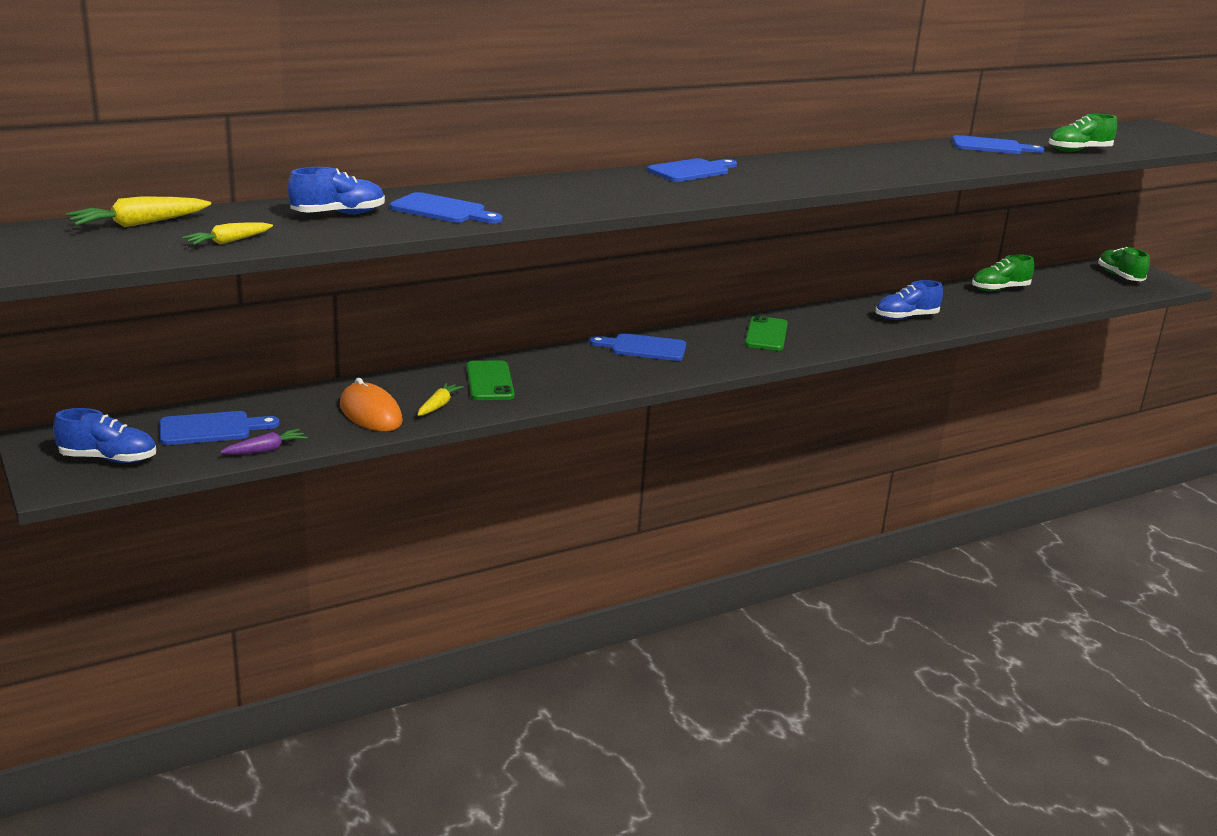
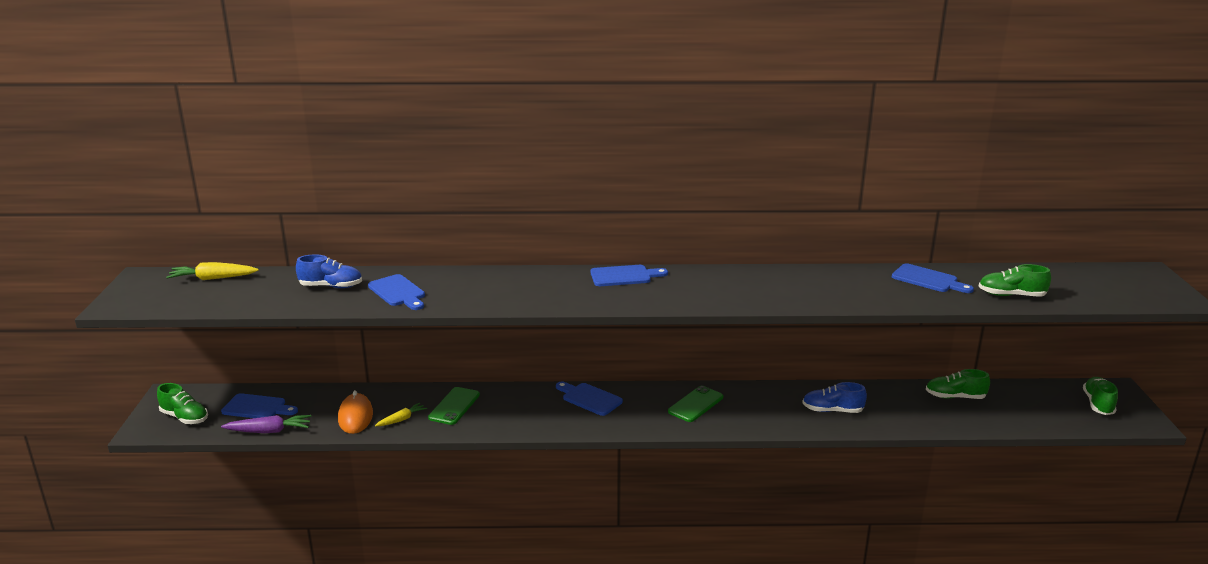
camera: 30 degrees right, 0 degrees up
(108, 459) = (184, 417): blue shoe -> green shoe
(228, 241) = (239, 301): yellow carrot -> none
(265, 450) = (269, 431): purple carrot -> purple carrot, size x1.53

